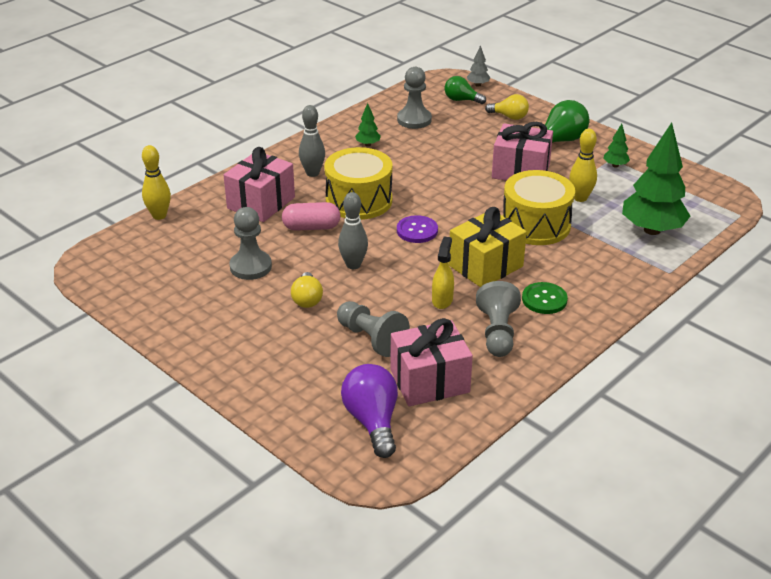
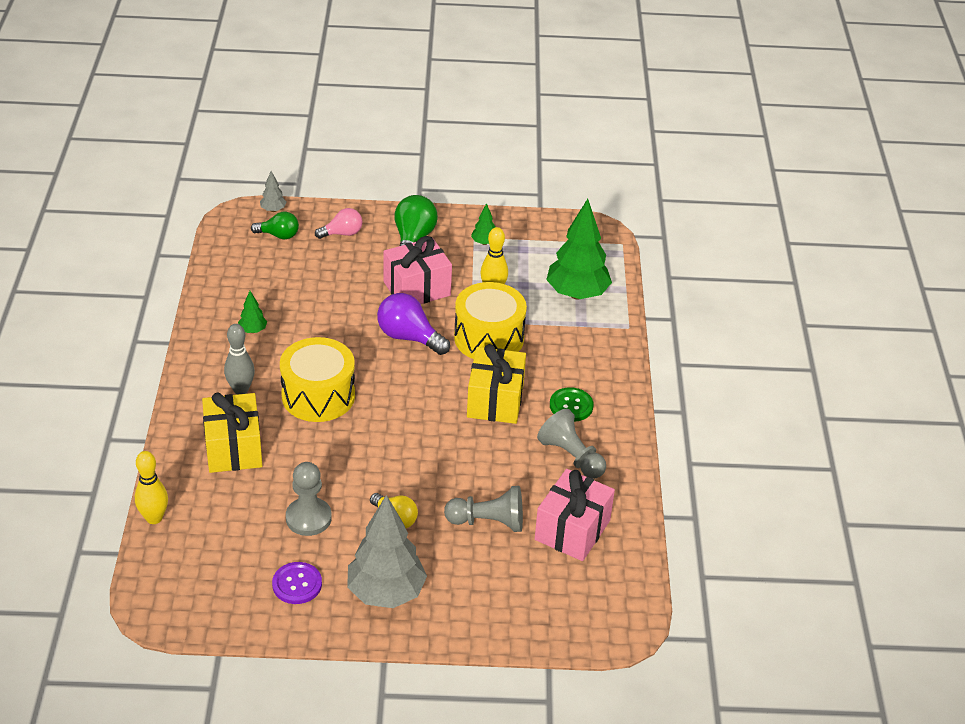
camera: 45 degrees left, 5 degrees up
(236, 340) = (386, 593): none -> grey tree
(261, 203) = (233, 448): pink gift -> yellow gift
(311, 227) = (311, 447): pink capsule -> none
(353, 265) = (392, 463): grey bowling pin -> none
(372, 421) = (572, 591): purple light bulb -> purple light bulb (409, 337)
(414, 120) = (262, 280): grey pawn -> none
(417, 230) = (403, 398): purple button -> purple button (297, 584)
(442, 300) = (499, 453): yellow spray bottle -> none
(461, 100) = (278, 235): green light bulb -> green light bulb turned 150 degrees counterclockwise
(509, 117) = (342, 233): yellow light bulb -> pink light bulb

